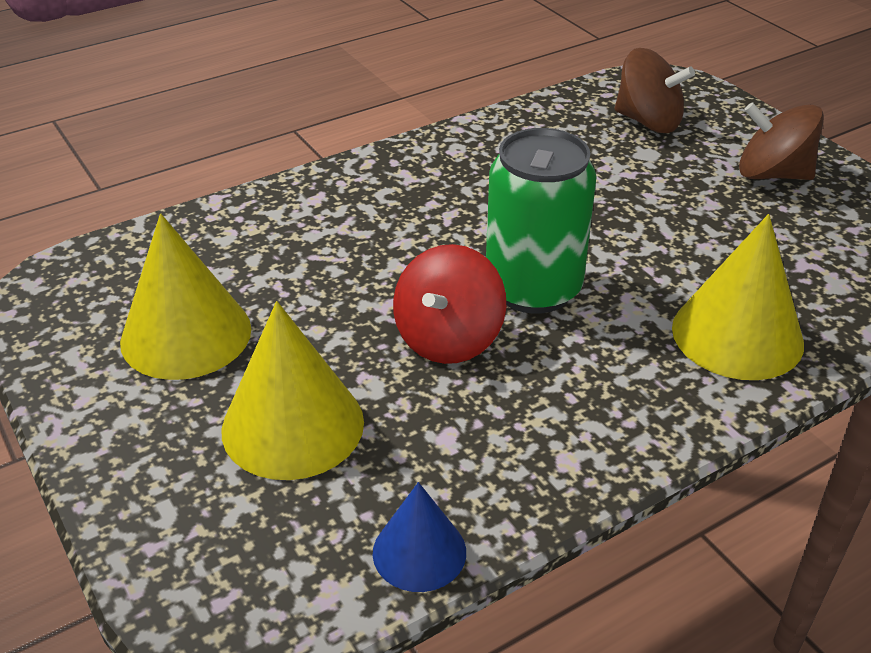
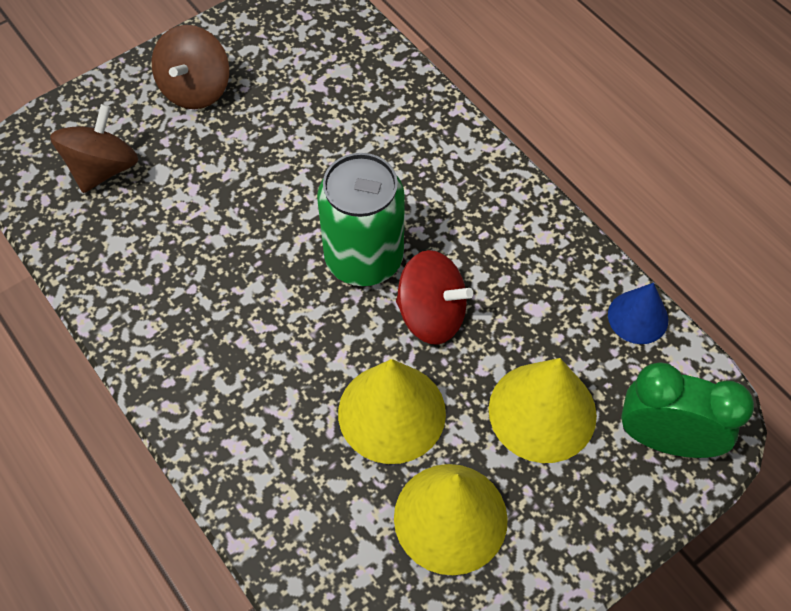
camera: 95 degrees left, 20 degrees up
(216, 551) = (665, 439): none -> green clock
(737, 335) = (406, 134): yellow cone -> yellow cone (391, 412)

